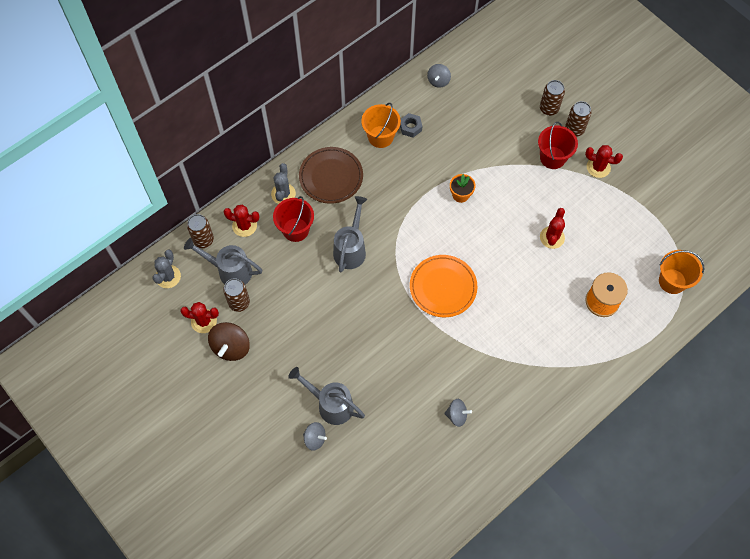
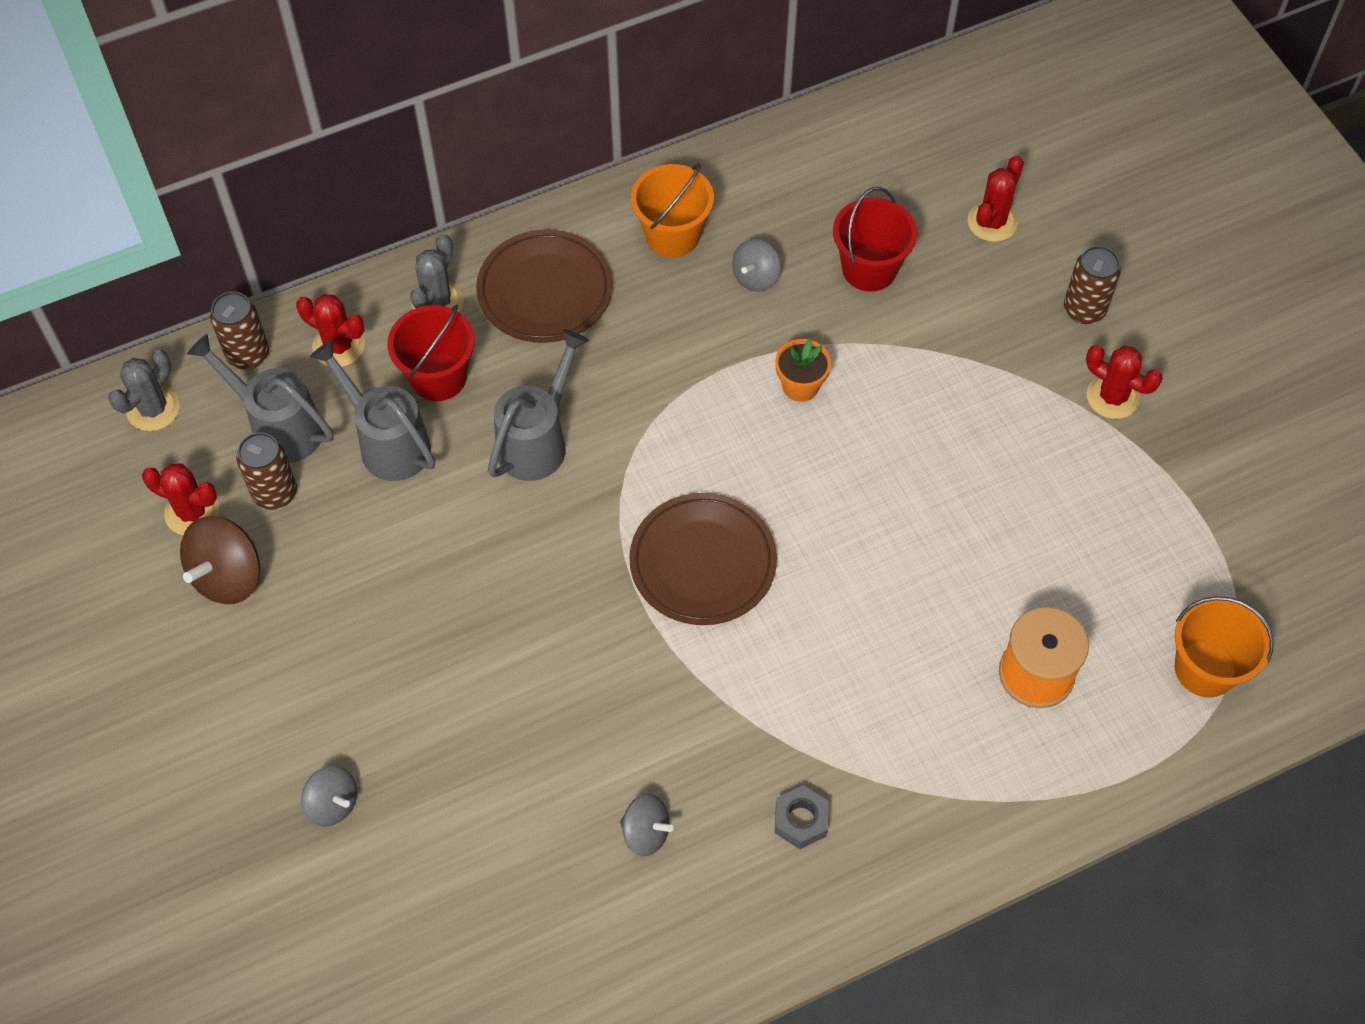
camera: 15 degrees right, 5 degrees down
(330, 404) = (389, 742): grey watering can -> grey watering can (387, 442)
(410, 127) = (740, 231): grey nut -> grey nut (800, 820)
(438, 81) = (827, 153): grey spinning top -> grey spinning top (755, 277)
(443, 287) = (703, 562): orange plate -> brown plate
(549, 109) = (1042, 256): brown can -> none
(552, 158) = (1020, 355): red bucket -> red bucket (869, 269)
(552, 237) = (967, 516): red cactus -> red cactus (992, 222)

